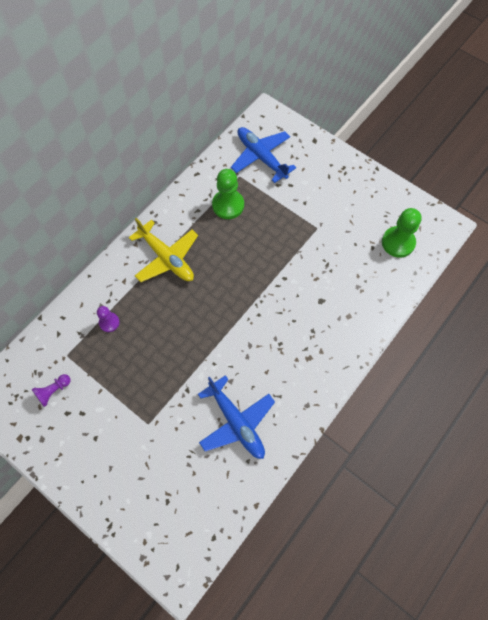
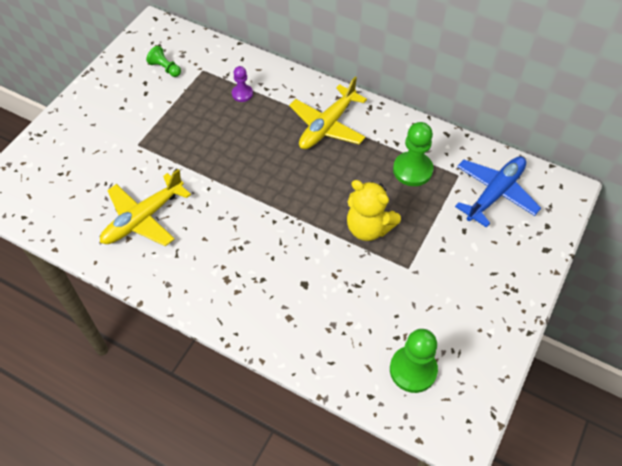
camera: 80 degrees right, 10 degrees down
(53, 391) = (165, 68): purple pawn -> green pawn
(236, 422) = (143, 218): blue plane -> yellow plane
(277, 247) = (368, 228): none -> yellow teddy bear

